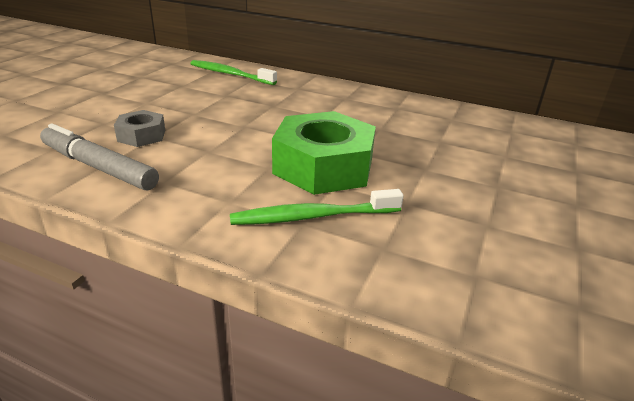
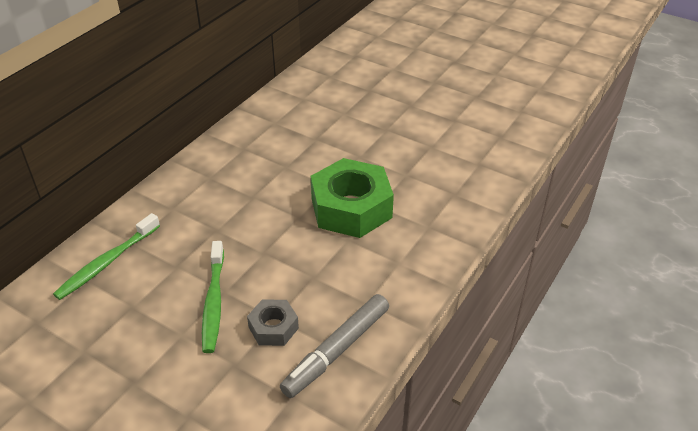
camera: 80 degrees left, 10 degrees up
(312, 217) = (421, 221): green toothbrush -> green toothbrush (213, 302)

